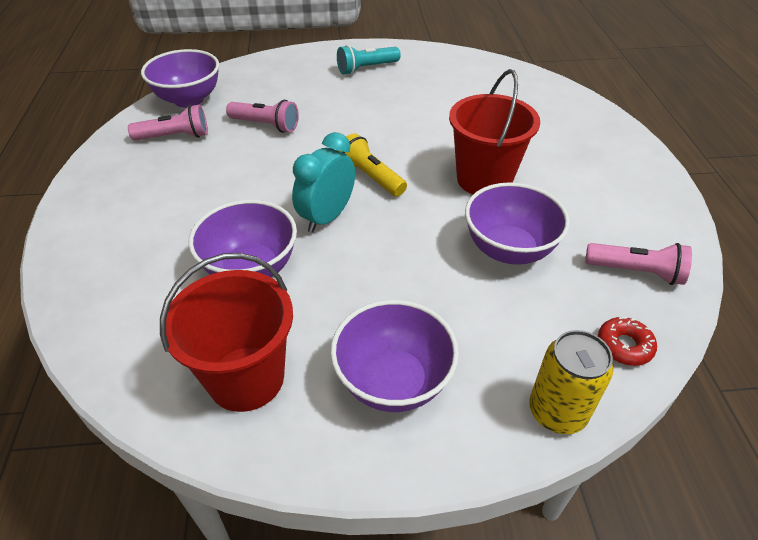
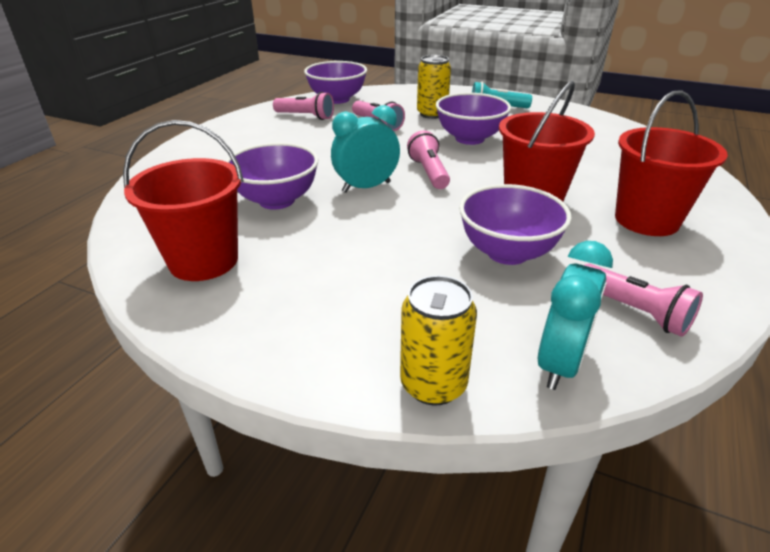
camera: 30 degrees right, 10 degrees down
(310, 94) = (432, 114): none -> yellow can
(370, 177) = (429, 172): yellow flashlight -> pink flashlight
(393, 381) = (308, 304): purple bowl -> purple bowl (469, 139)
(582, 171) = (646, 220): none -> red bucket
(624, 346) = (560, 363): red donut -> turquoise clock

